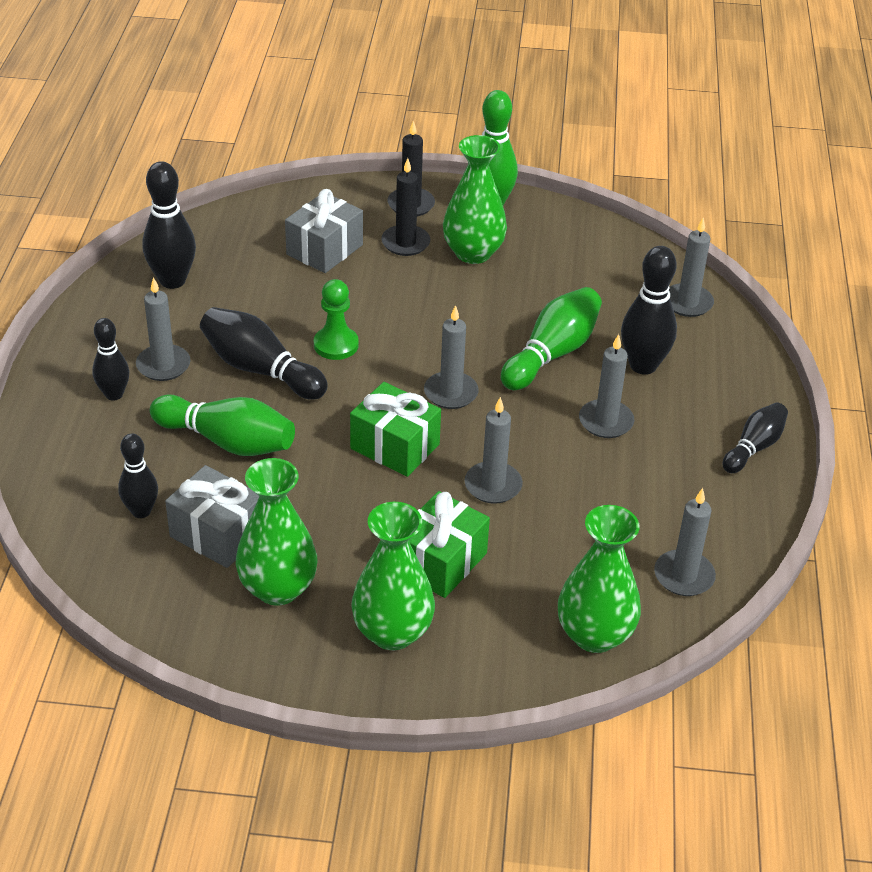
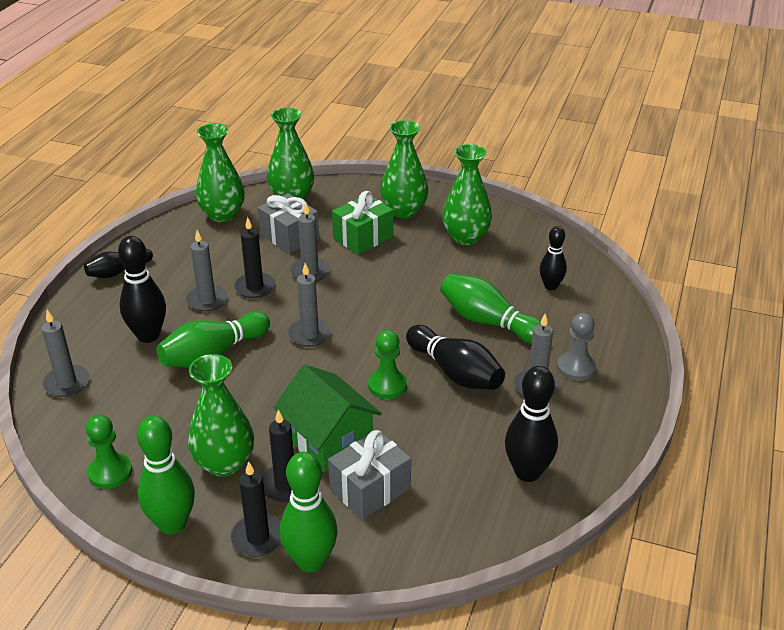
camera: 165 degrees left, 5 degrees down
(114, 394) = (576, 368): black bowling pin -> grey pawn
(217, 534) = (500, 268): grey gift -> grey gift (289, 237)
(359, 195) = (310, 561): none -> green bowling pin
(380, 284) = (328, 439): none -> green house
(395, 446) = (367, 303): green gift -> none
(555, 449) = (255, 287): none -> black candle
(574, 233) = (110, 472): none -> green pawn
(684, 576) = (222, 214): grey candle -> green vase

